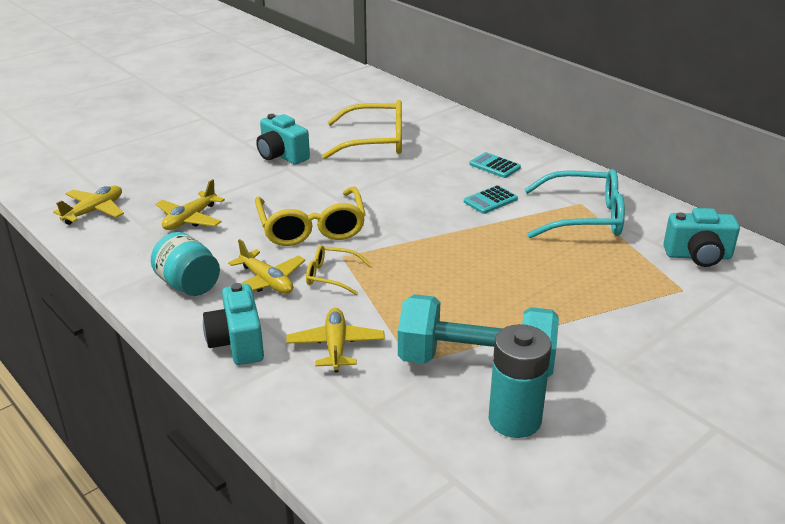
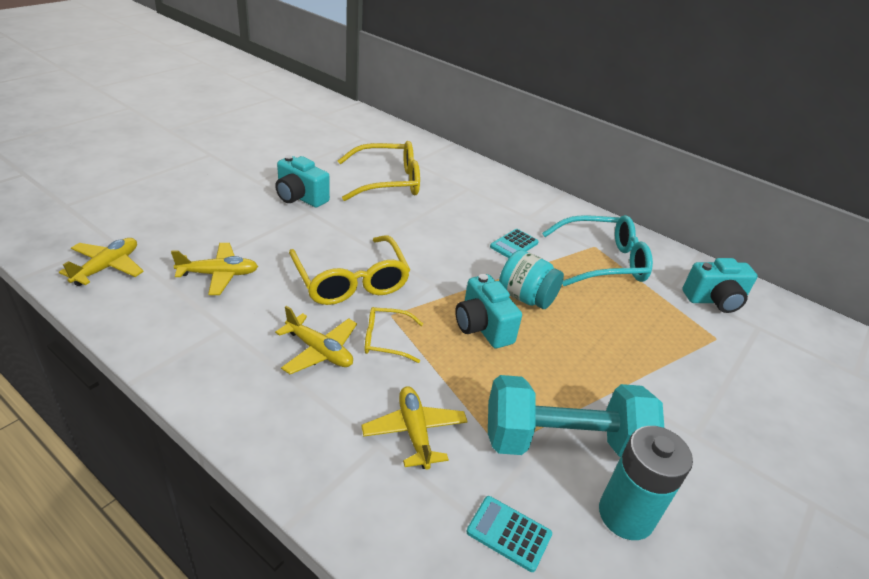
camera: 15 degrees left, 5 degrees up
(188, 285) = (233, 360): turquoise jar -> turquoise jar (526, 297)
(190, 219) = (219, 274): yellow plane -> yellow plane turned 120 degrees counterclockwise
(237, 343) = (305, 436): turquoise camera -> turquoise camera (482, 327)
(494, 166) = (505, 207): turquoise calculator -> turquoise calculator (509, 533)

